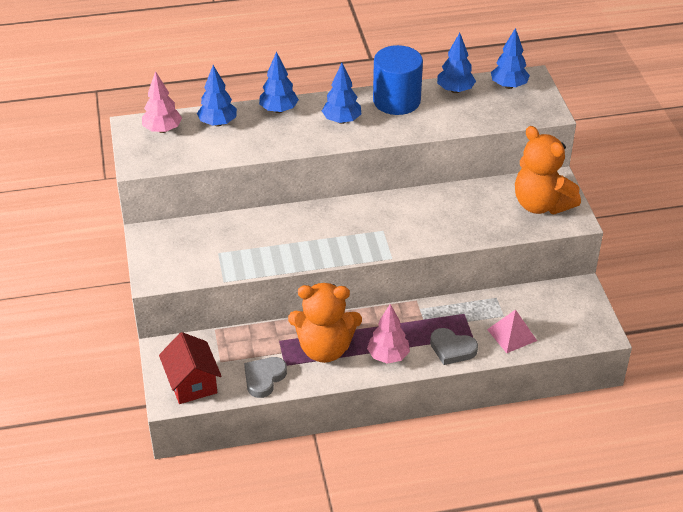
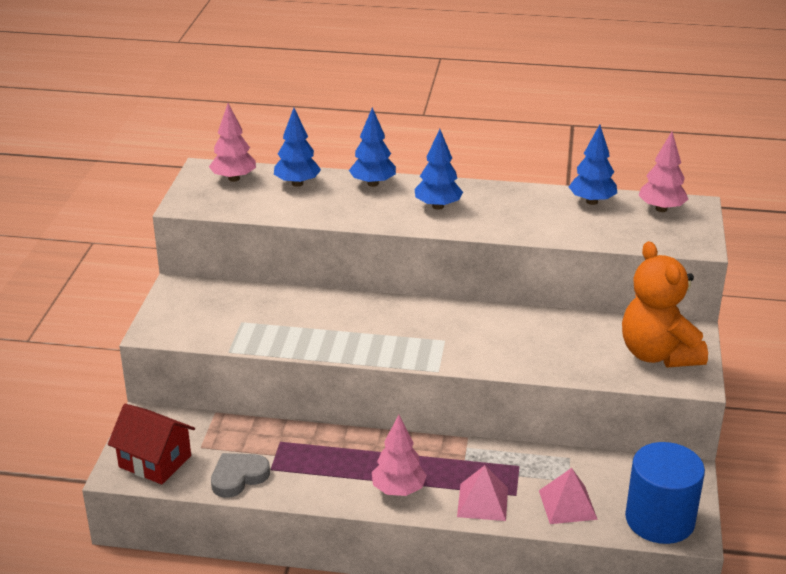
camera: 20 degrees right, 10 degrees down
(192, 383) = (155, 461): red house -> red house turned 60 degrees counterclockwise
(325, 349) = (327, 463): orange teddy bear -> none
(396, 101) = (514, 199): blue cylinder -> blue cylinder (659, 520)
(452, 349) = (482, 502): grey heart -> pink pyramid
(508, 86) = (661, 209): blue tree -> pink tree

